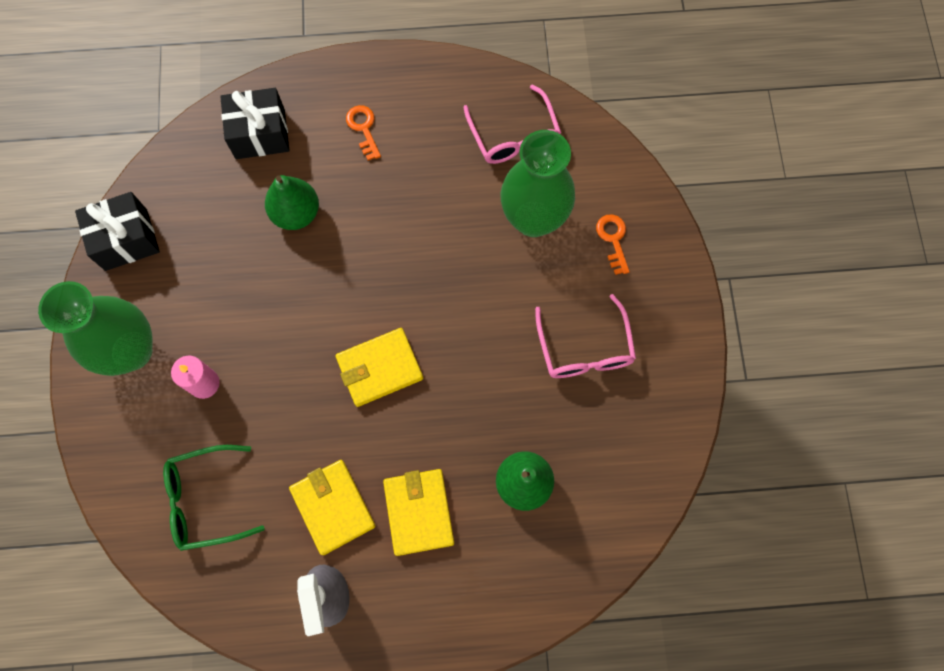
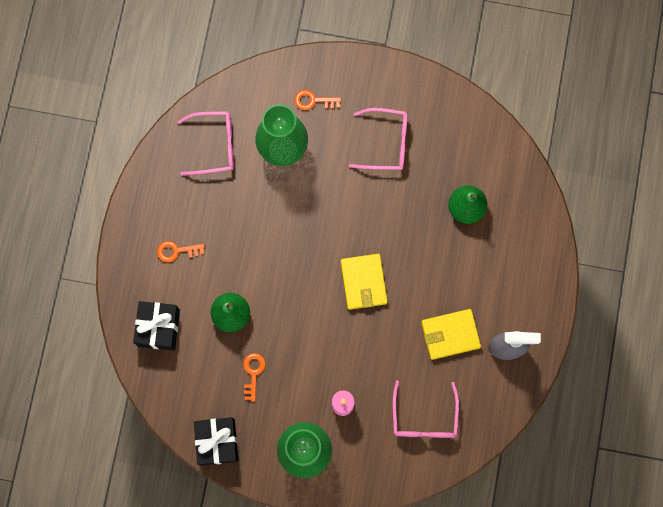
camera: 75 degrees left, 5 degrees up
(206, 500) = (424, 418): green glasses -> pink glasses
(225, 259) = (253, 373): none -> orange key
(418, 512) = (467, 280): yellow wallet -> none

